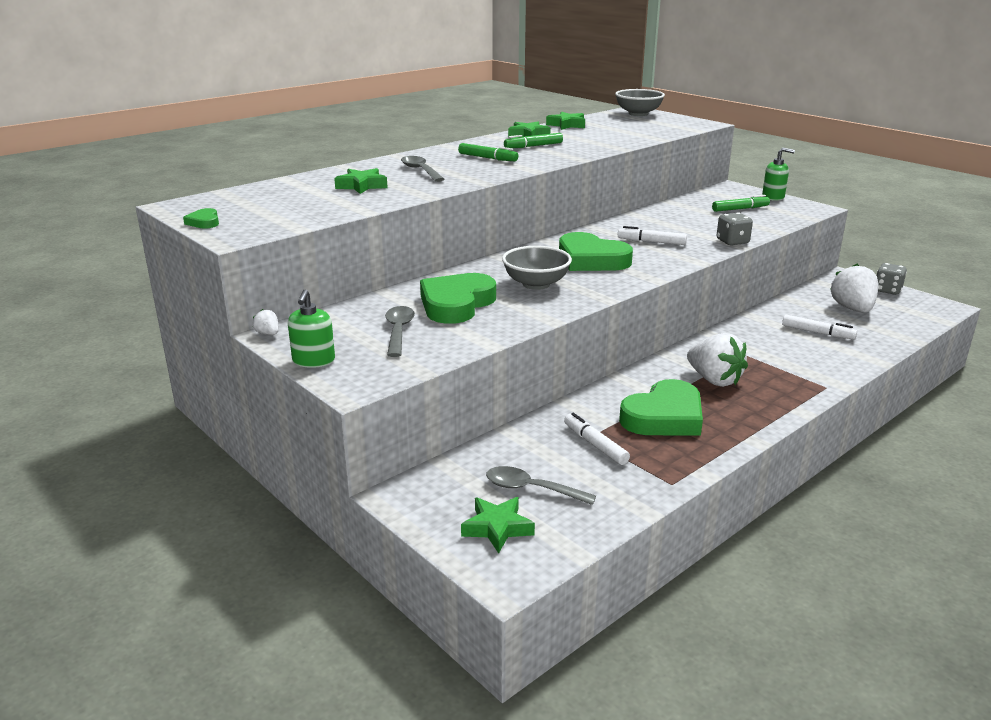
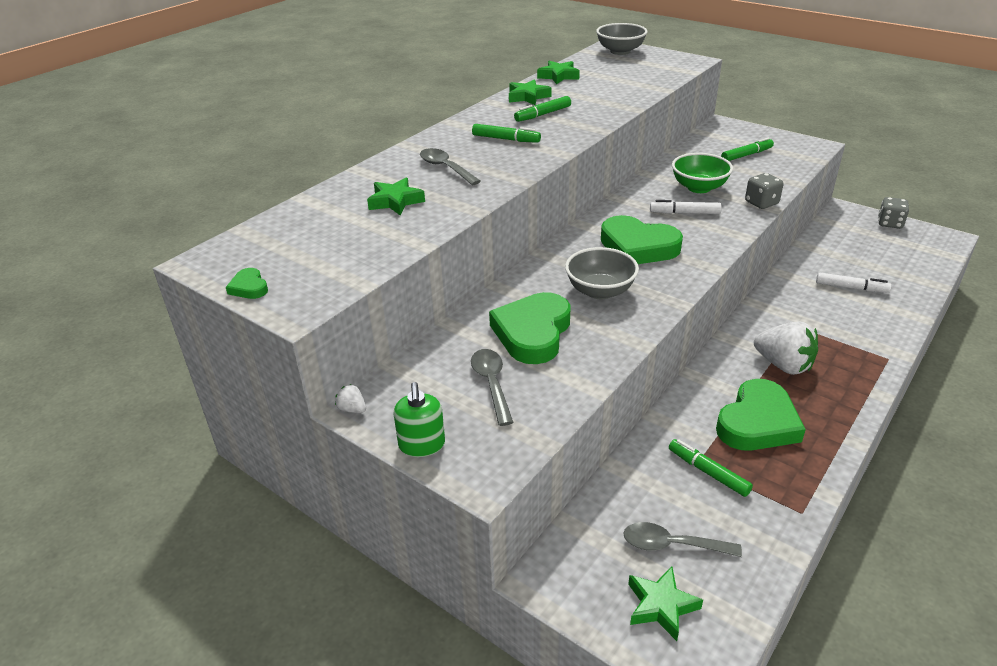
camera: 10 degrees left, 10 degrees up
(595, 445) = (708, 472): white marker -> green marker
(677, 226) = (699, 187): none -> green bowl
(773, 197) = (769, 134): green soap dispenser -> none
(852, 309) = (869, 252): white strawberry -> none

